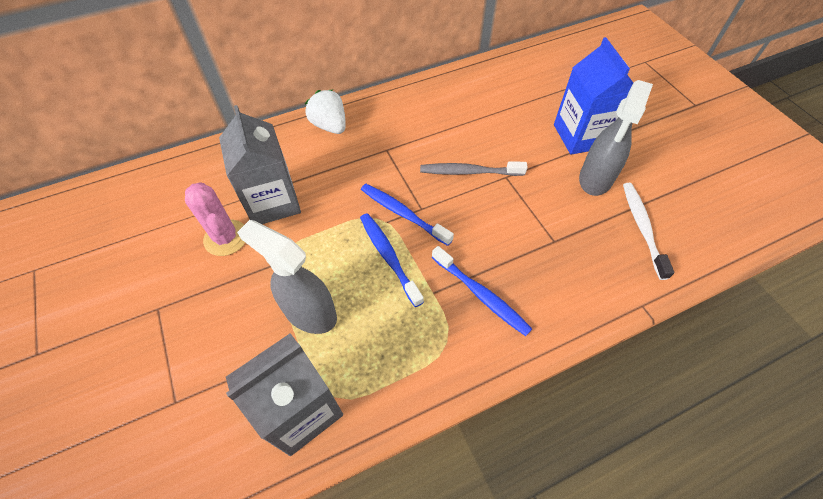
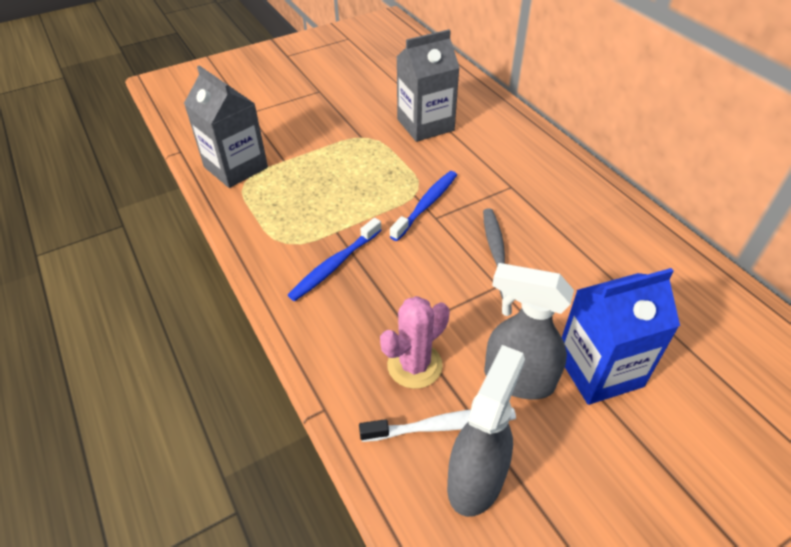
camera: 85 degrees right, 10 degrees down
(226, 238) = (384, 108): pink cactus -> pink cactus (414, 365)
(309, 312) = (315, 160): grey spray bottle -> grey spray bottle (476, 479)
(330, 126) = (532, 144): white strawberry -> none
(388, 257) = (374, 199): blue toothbrush -> none

